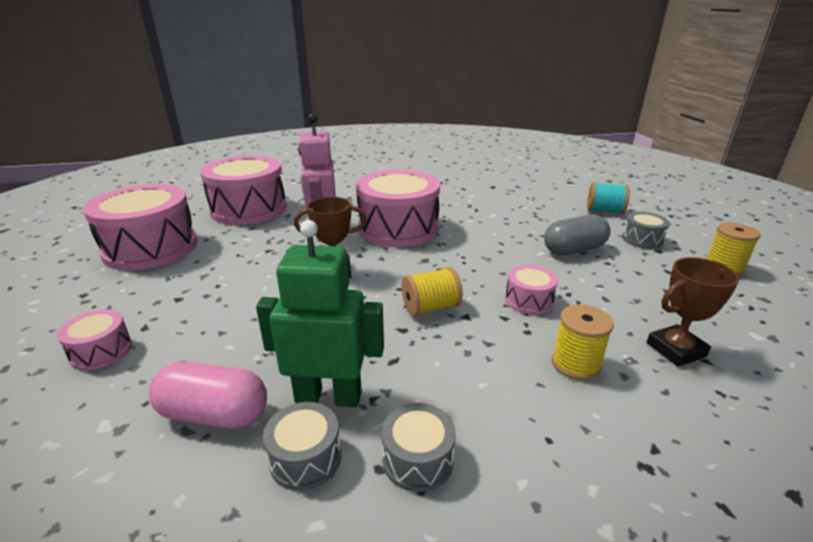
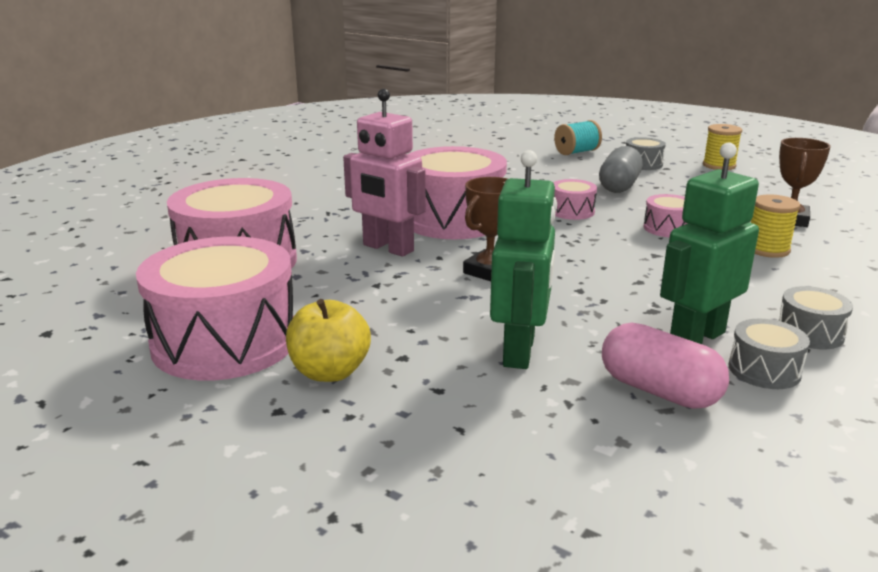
camera: 45 degrees left, 5 degrees down
(101, 351) = (454, 424): pink drum -> pink drum (572, 211)
(139, 287) = (330, 372): none -> yellow apple
(214, 414) = (659, 391): pink capsule -> pink capsule turned 75 degrees clockwise
(224, 331) = (520, 351): none -> green robot
(430, 308) = (623, 260): yellow spool -> none

